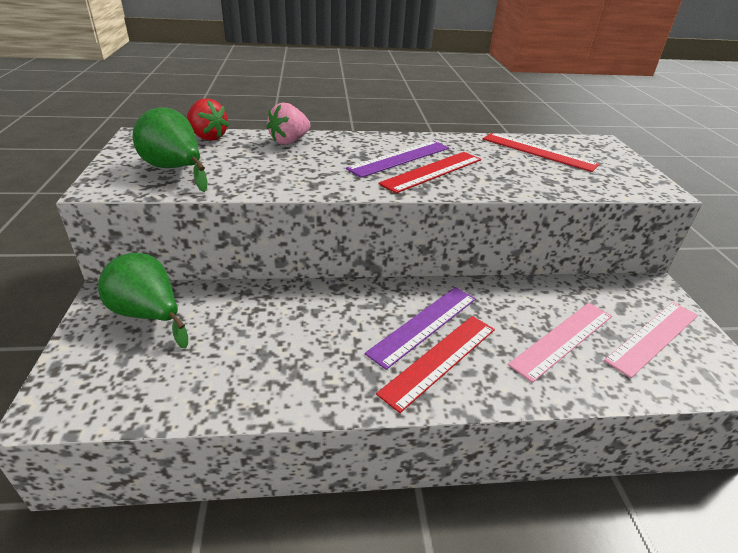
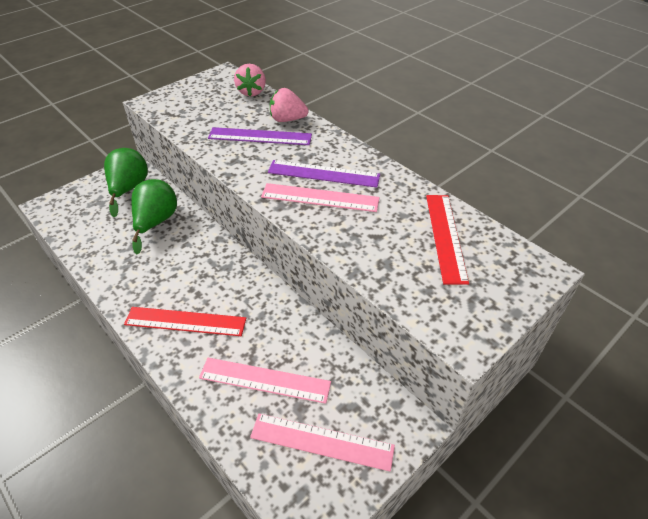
camera: 55 degrees right, 10 degrees up
(175, 169) = (195, 108): green pear -> green pear (156, 222)
(208, 137) = (252, 92): red strawberry -> pink strawberry
(424, 325) = (215, 298): purple ruler -> purple ruler (260, 136)
(432, 171) = (320, 198): red ruler -> pink ruler

